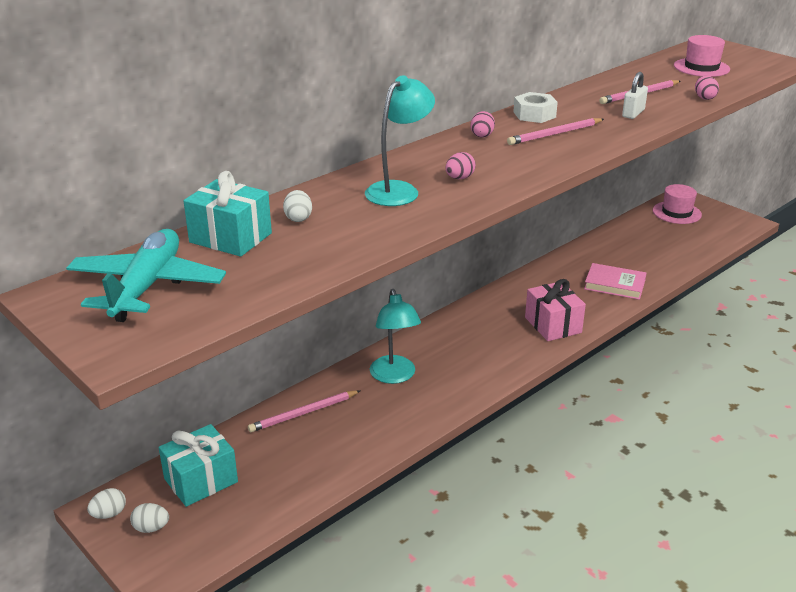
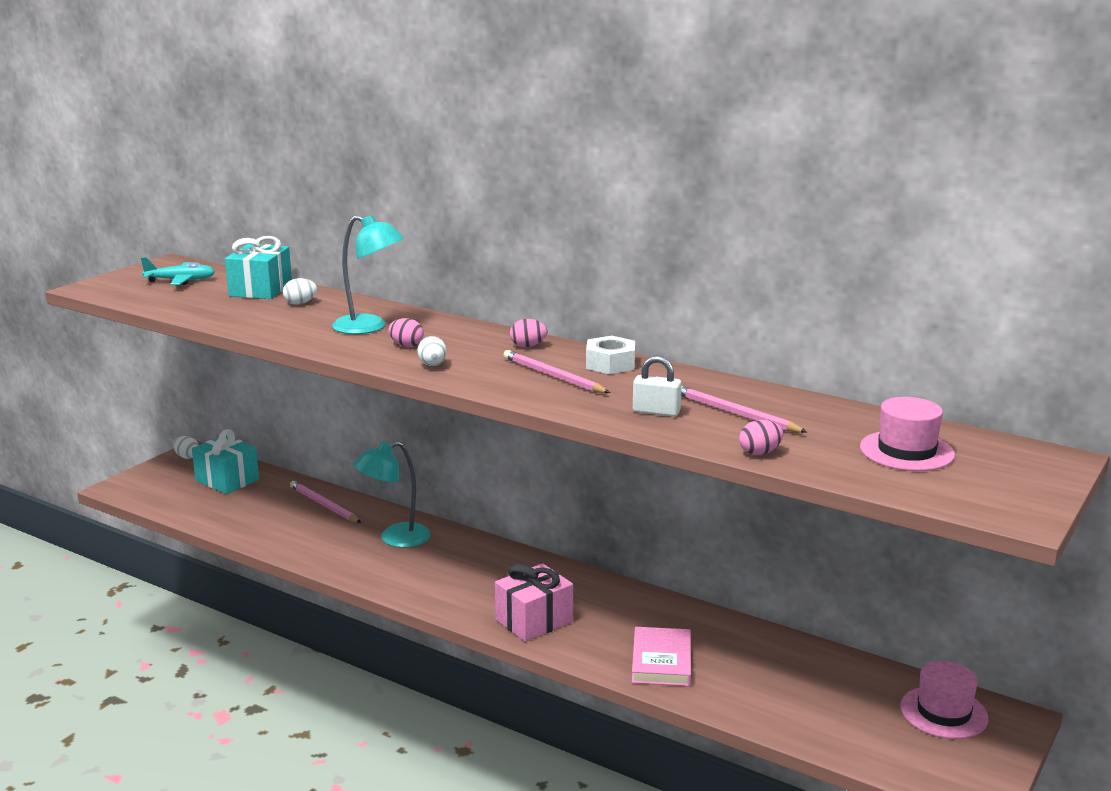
camera: 75 degrees right, 10 degrees down
(147, 286) = (180, 281): turquoise plane -> turquoise plane, size x0.61
(151, 528) = (171, 474): white egg -> white egg (432, 365)

